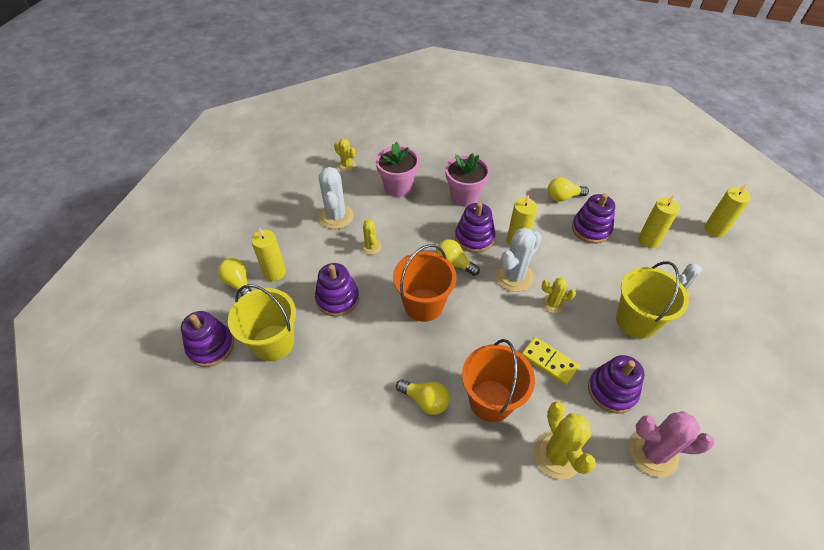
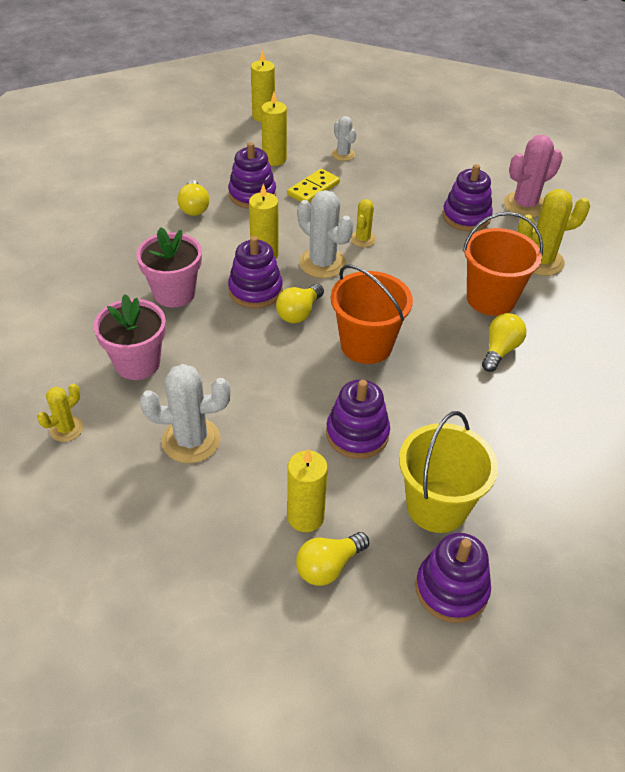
camera: 90 degrees left, 5 degrees down
(371, 247) = (261, 397): yellow cactus -> none
(549, 361) = (438, 252): yellow domino -> yellow domino (313, 189)
(636, 321) = (383, 187): yellow bucket -> none
(653, 453) = (524, 205): pink cactus -> pink cactus turned 45 degrees clockwise

